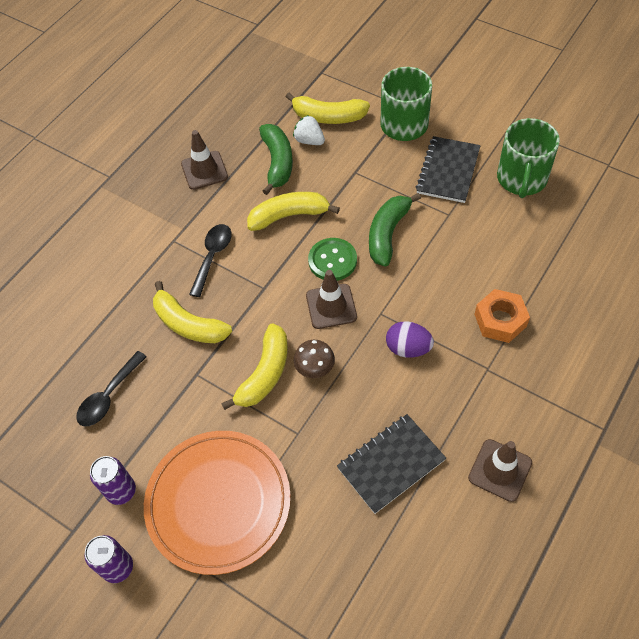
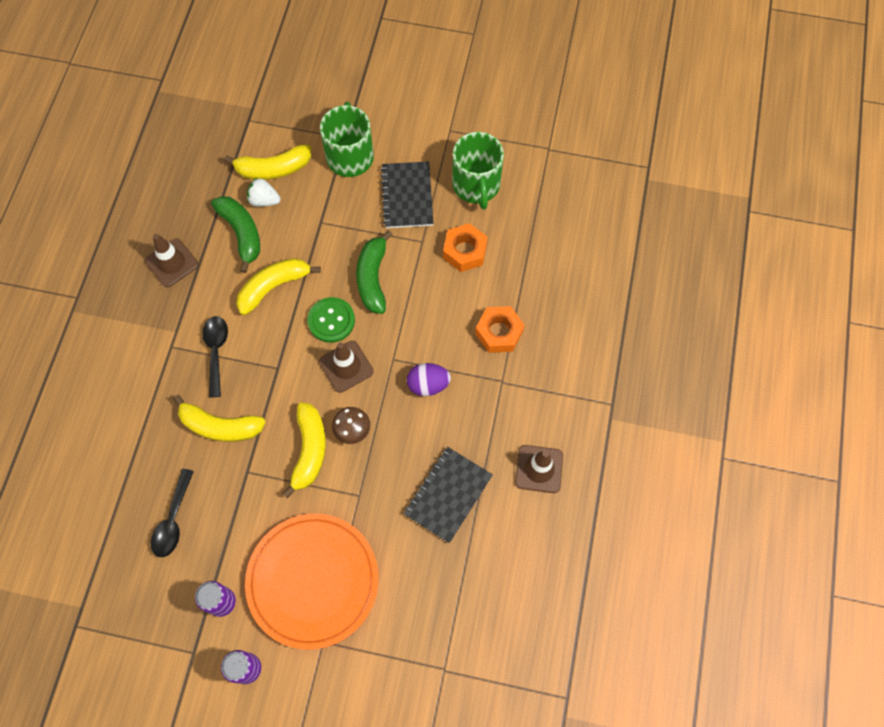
camera: 25 degrees left, 10 degrees up
(489, 235) = (465, 251): none -> orange nut

